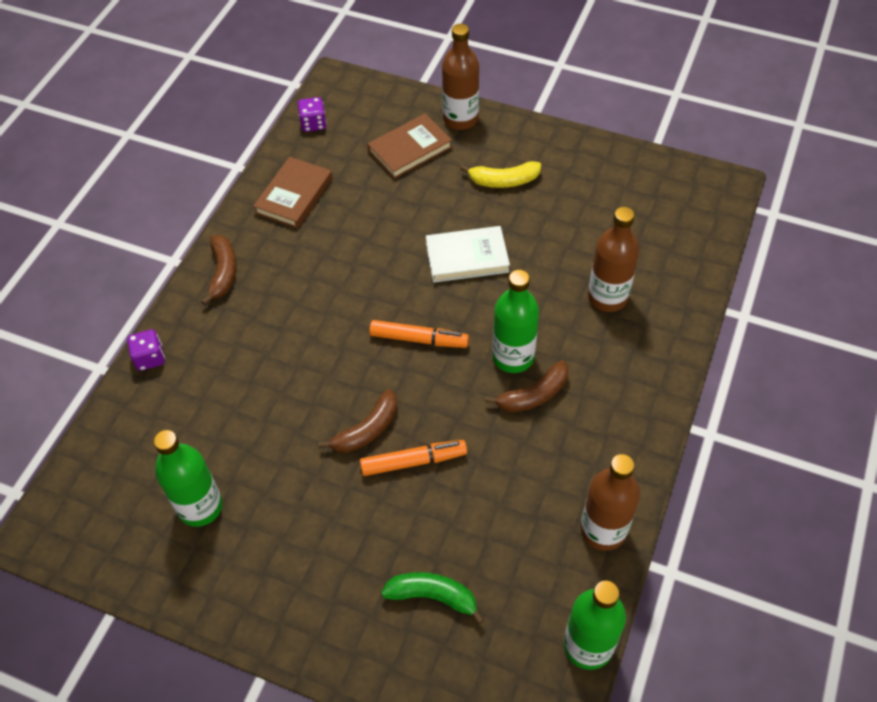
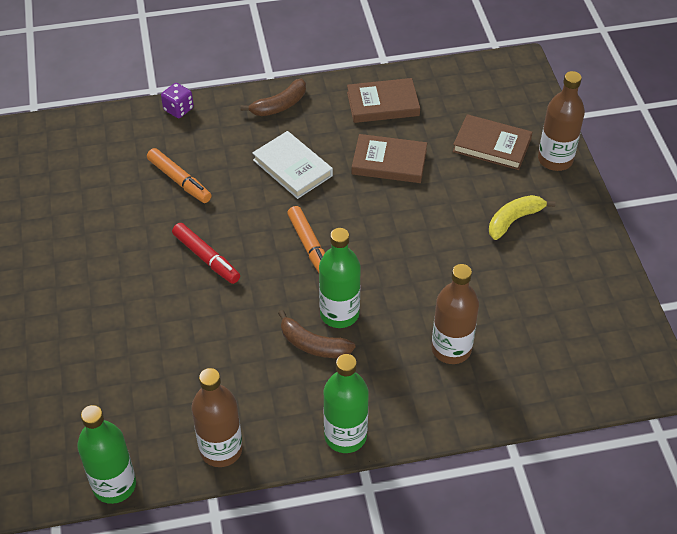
camera: 55 degrees right, 5 degrees down
(200, 507) = (82, 201): green bottle -> green bottle (345, 436)
(313, 124) = (463, 76): purple dice -> none
(367, 228) = (389, 162): none -> brown book
(367, 430) = (206, 258): brown banana -> red marker
(413, 461) = (199, 299): orange marker -> orange marker (179, 180)
(433, 596) = (96, 367): green banana -> none
(467, 257) = (413, 236): white book -> white book (292, 168)
(503, 181) = (514, 220): yellow banana -> yellow banana turned 90 degrees clockwise

